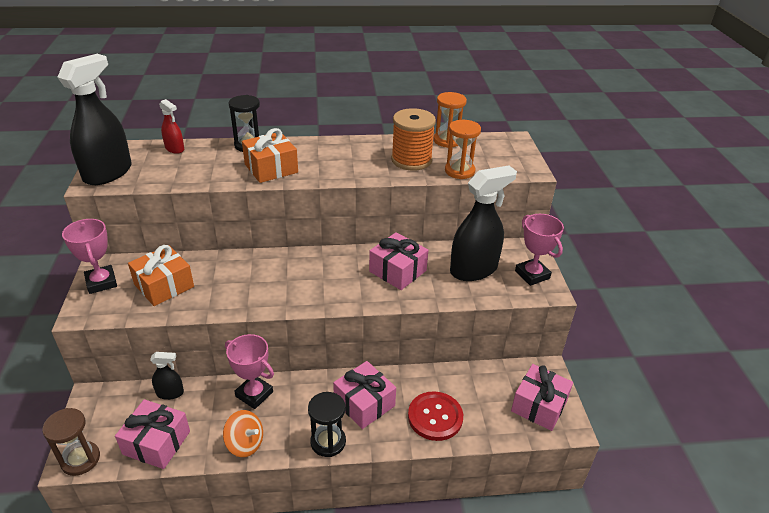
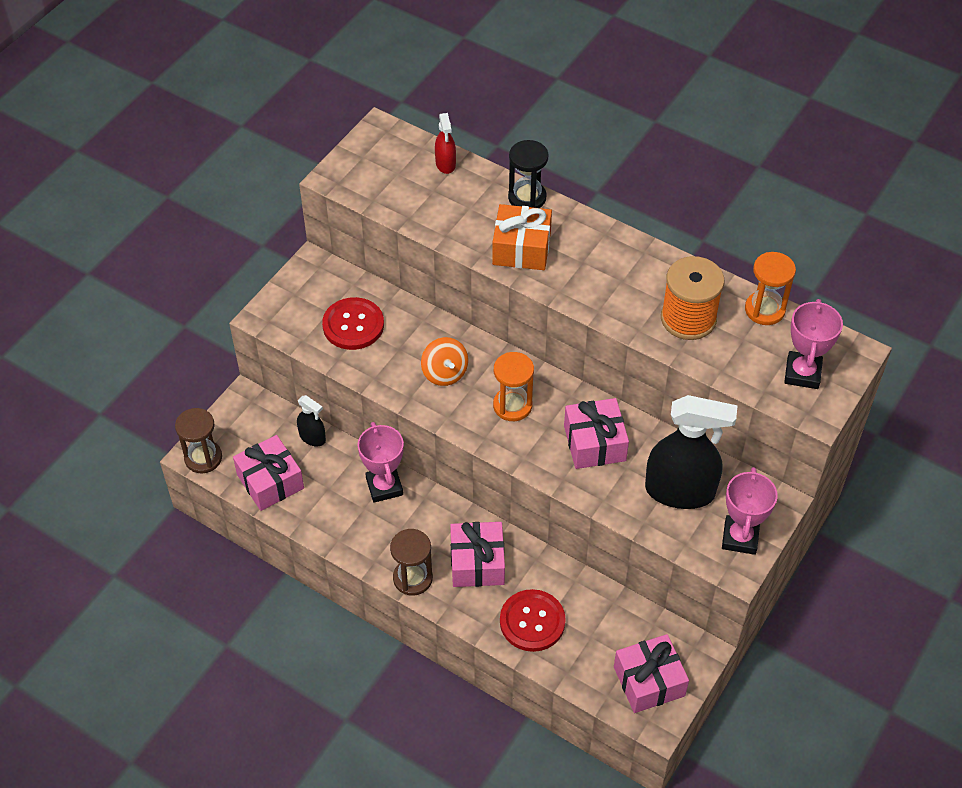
camera: 40 degrees right, 15 degrees up
(101, 282) = (301, 288): pink trophy -> pink trophy (802, 373)
(108, 173) = (357, 170): black spray bottle -> none
(164, 285) = (353, 325): orange gift -> red button
(245, 444) = (341, 531): orange spinning top -> orange spinning top (444, 373)
(328, 442) = (412, 578): black hourglass -> brown hourglass
(459, 171) = (727, 366): orange hourglass -> orange hourglass (512, 405)

